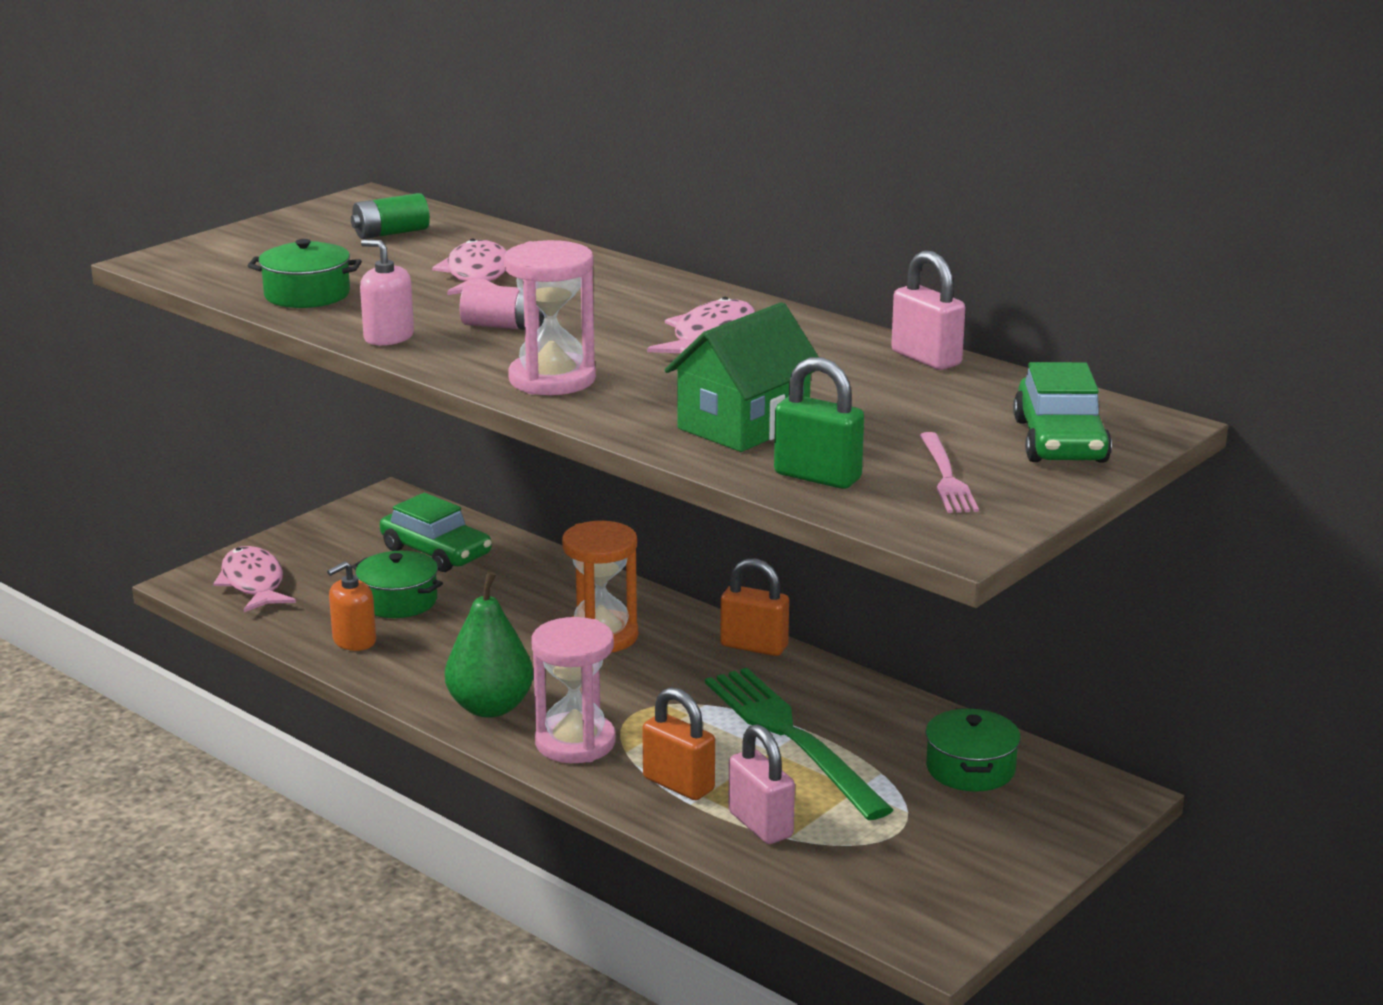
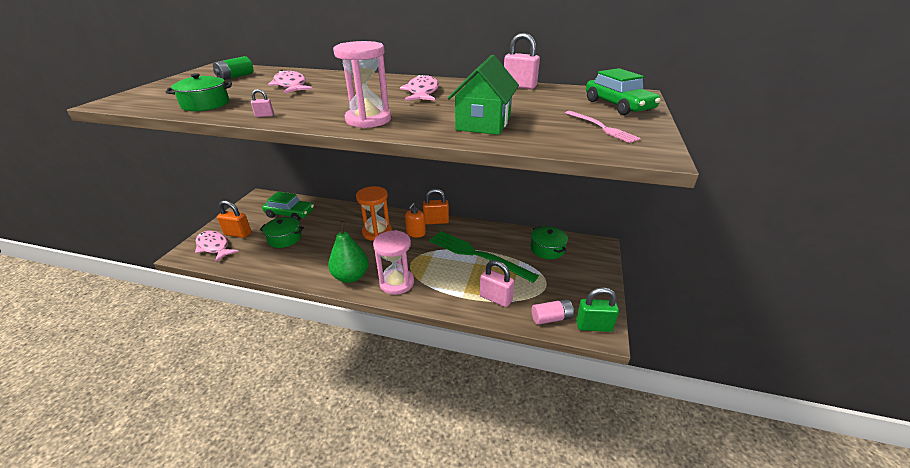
camera: 25 degrees left, 10 degrees up
(354, 641) = (273, 262): orange soap dispenser -> orange soap dispenser (416, 233)
(388, 337) = (264, 115): pink soap dispenser -> pink padlock
(504, 326) = (322, 102): pink battery -> pink battery (551, 318)
(678, 784) = (451, 289): orange padlock -> orange padlock (238, 234)
(817, 477) = (549, 139): green padlock -> green padlock (593, 326)

